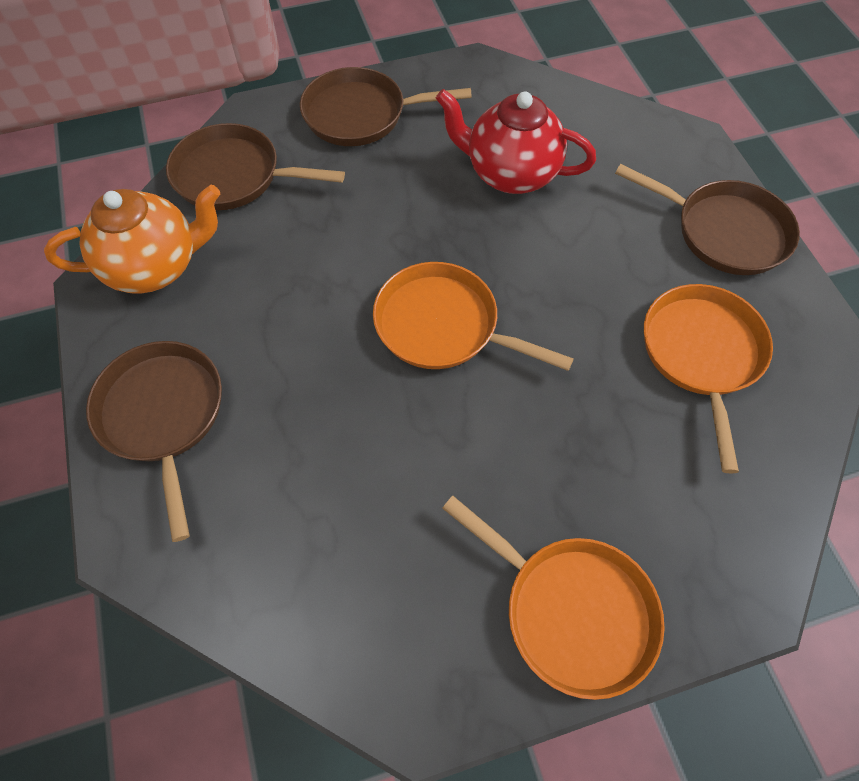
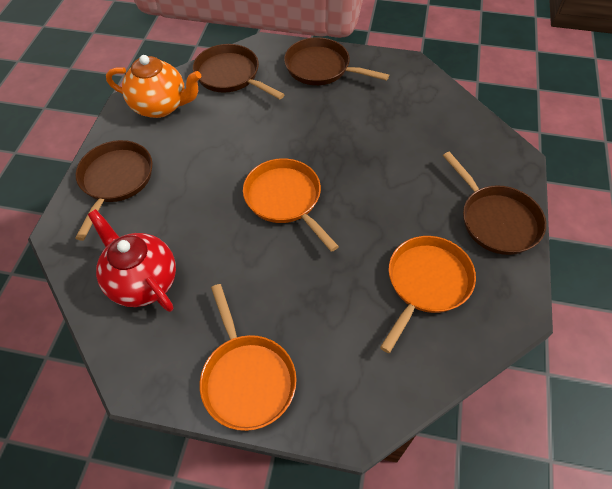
camera: 30 degrees right, 5 degrees down
(510, 173) = (384, 133): red teapot -> red teapot (142, 281)

